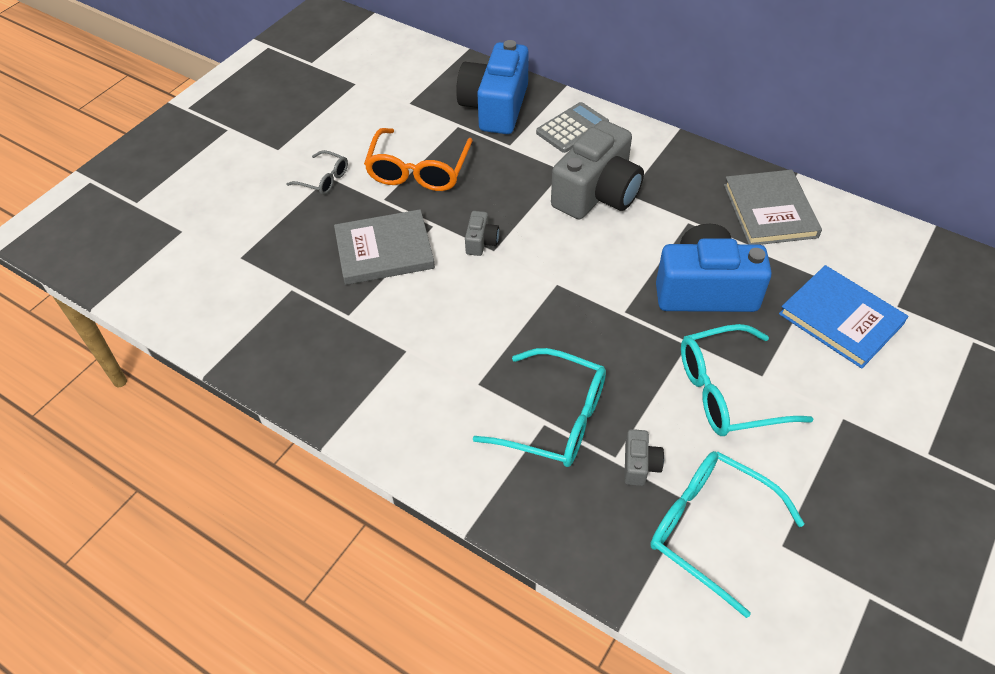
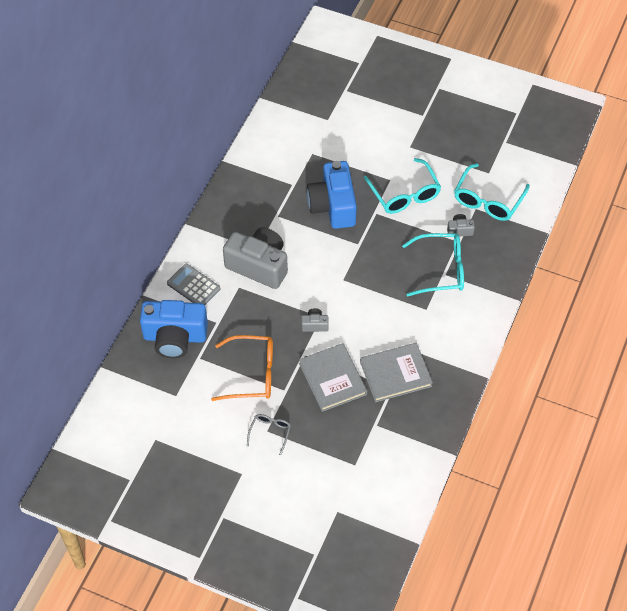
camera: 100 degrees left, 5 degrees up
(555, 419) = (441, 270): turquoise glasses -> turquoise glasses turned 75 degrees clockwise
(770, 211) = (260, 175): grey book -> grey book (395, 374)
(840, 319) = (342, 144): blue book -> none

